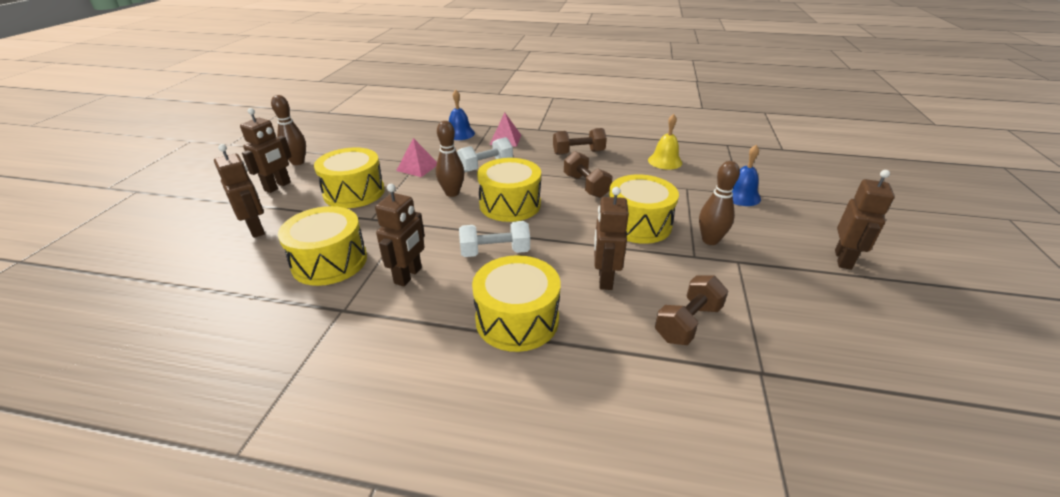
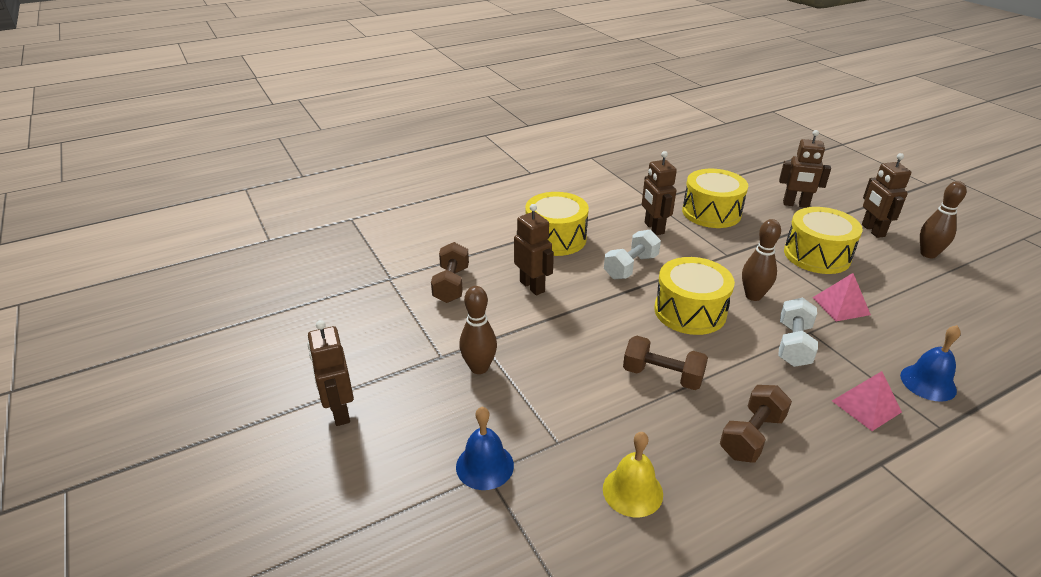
camera: 140 degrees right, 0 degrees up
(638, 224) = (558, 352): yellow drum -> none

